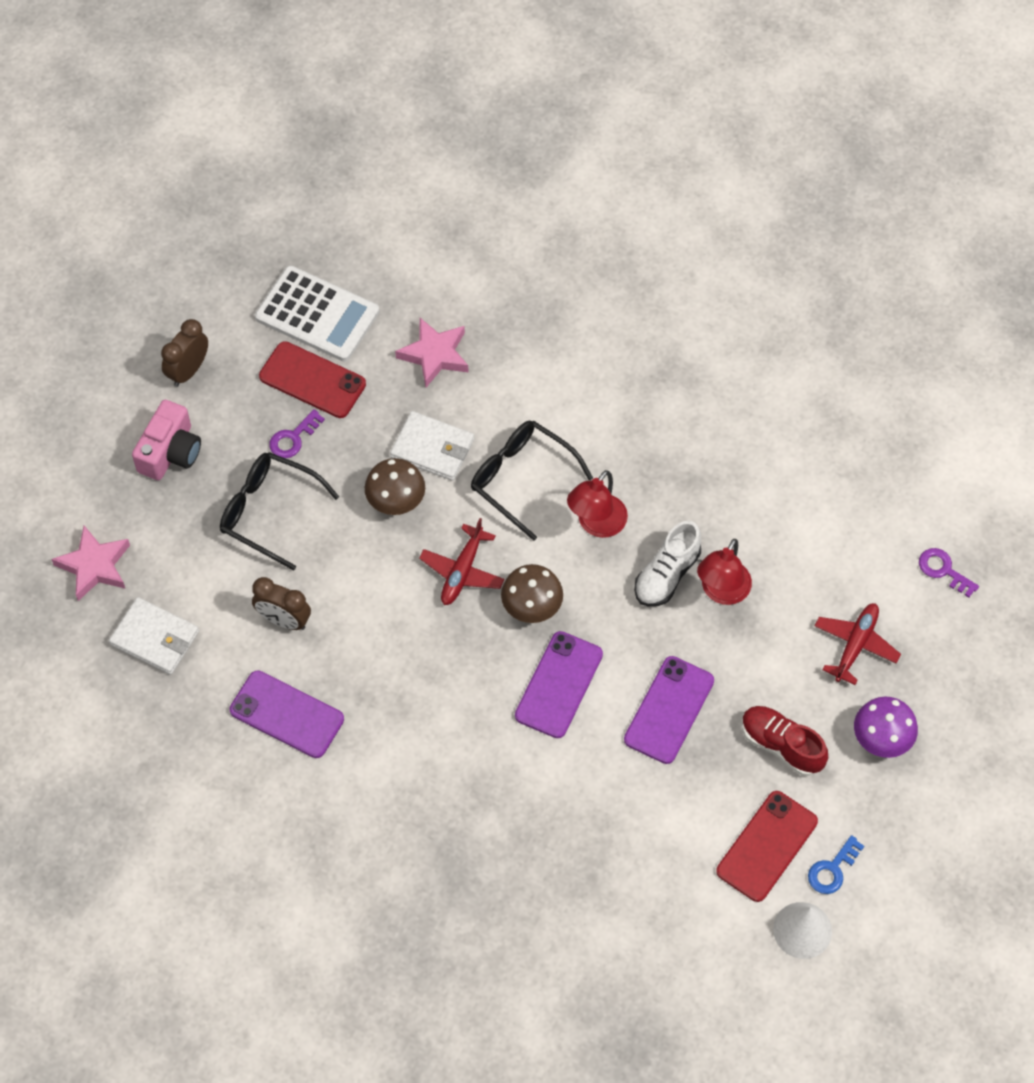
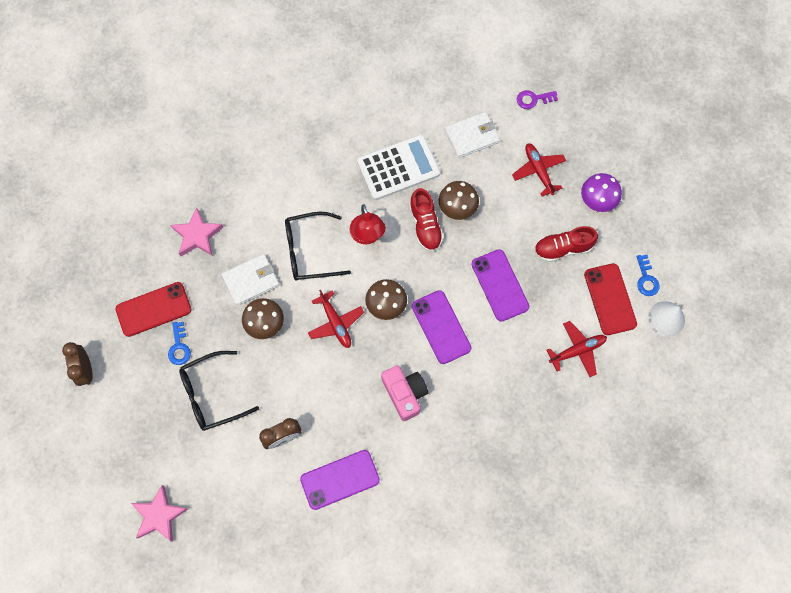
camera: 50 degrees left, 10 degrees up
(155, 638) = (233, 515): white wallet -> white wallet (471, 136)
(170, 452) = (127, 419): pink camera -> pink camera (405, 393)
(293, 438) = (179, 347): purple key -> blue key
(317, 315) = (116, 275): white calculator -> white calculator (398, 168)
(667, 574) = (425, 225): white shoe -> red shoe
(667, 856) = (577, 350): none -> red plane
(721, 592) = (457, 208): red lamp -> brown mushroom

